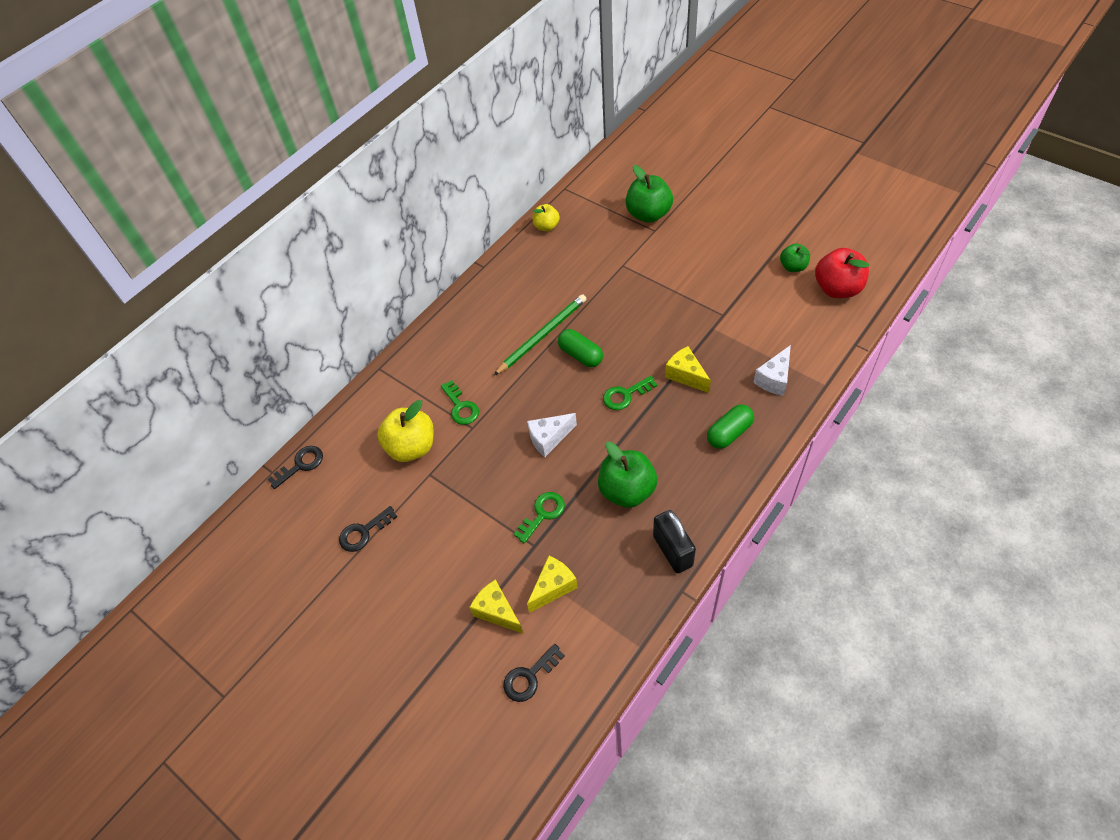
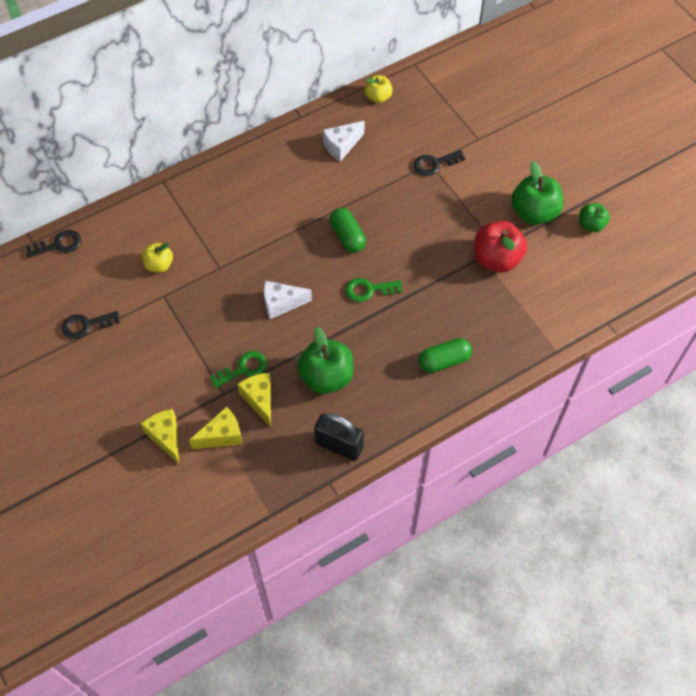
camera: 15 degrees right, 5 degrees up
(411, 447) = (159, 265): yellow apple -> yellow apple, size x0.58
(461, 407) = (218, 245): green key -> none
(529, 677) = (167, 501): black key -> black key (434, 164)
(542, 335) = (322, 204): green pencil -> none
(648, 214) = (481, 120): green apple -> green apple (534, 213)
(672, 551) = (339, 445): black padlock -> black padlock turned 60 degrees counterclockwise
(686, 375) = (433, 292): yellow cheese -> yellow cheese (259, 400)
(774, 379) = (512, 327): white cheese -> white cheese (341, 146)
(837, 288) = (621, 262): red apple -> red apple (496, 259)

